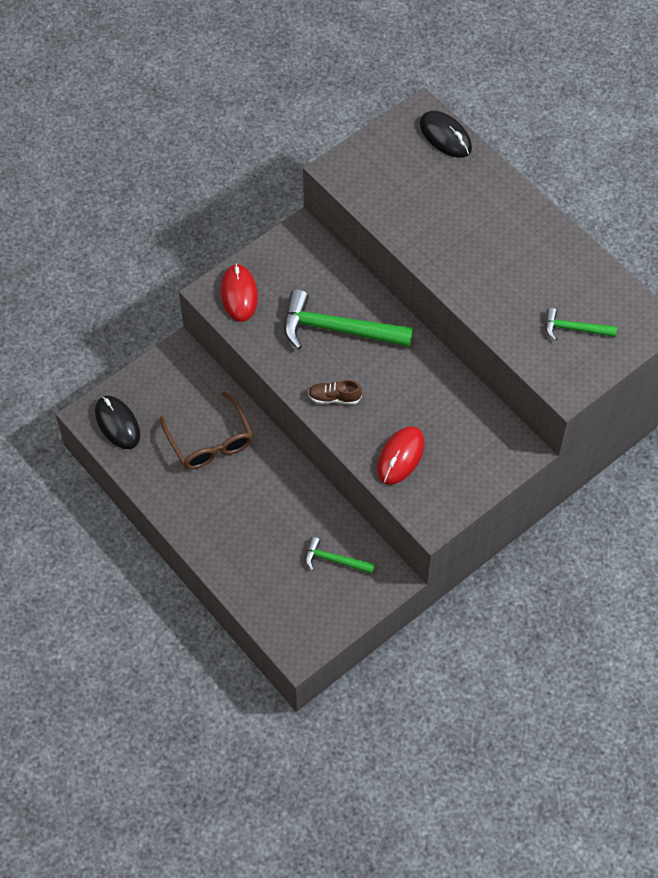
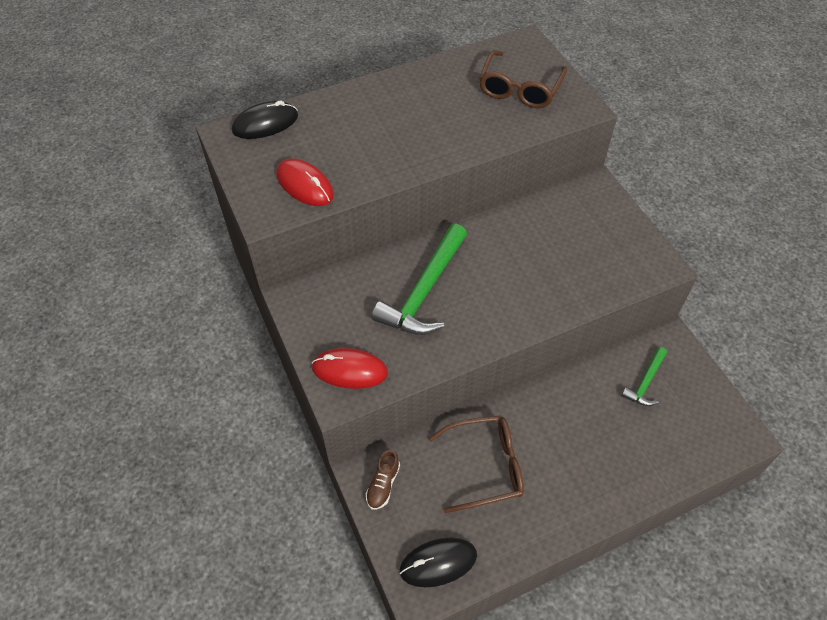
camera: 75 degrees left, 5 degrees down
(334, 398) = (506, 312): brown shoe -> brown shoe (383, 484)
(400, 456) = (586, 274): red mouse -> red mouse (305, 185)
(574, 329) = (520, 89): green hammer -> brown glasses

